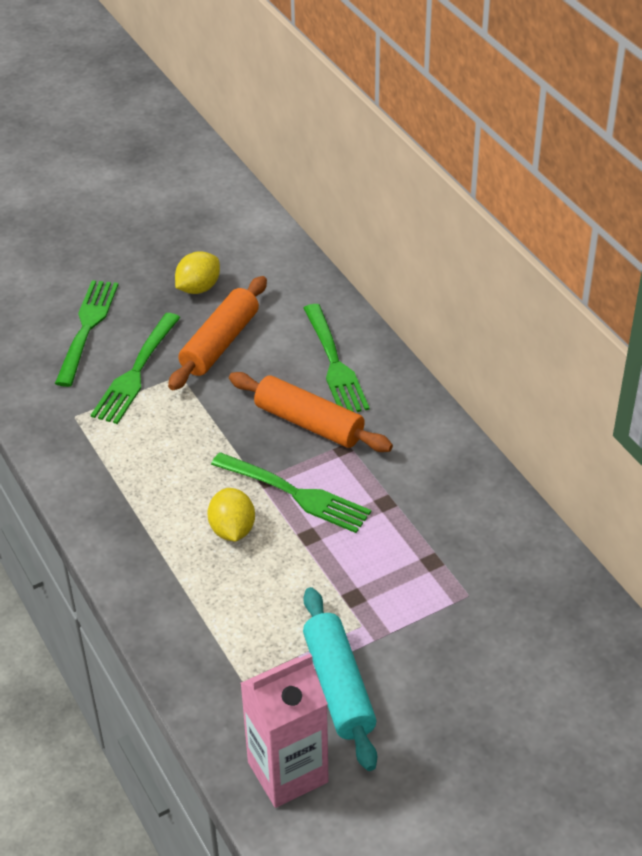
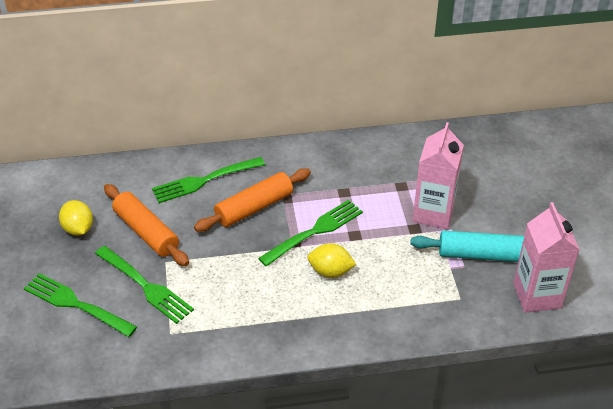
camera: 70 degrees left, 0 degrees up
(334, 363) = (205, 180): green fork -> green fork turned 150 degrees clockwise
(395, 611) = (433, 213): none -> pink carton

